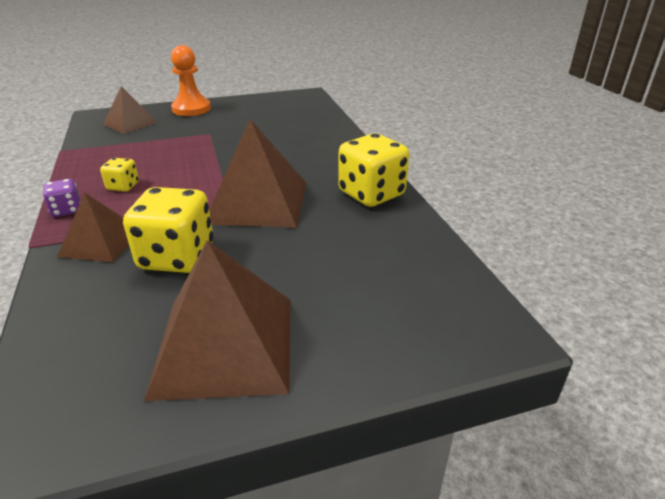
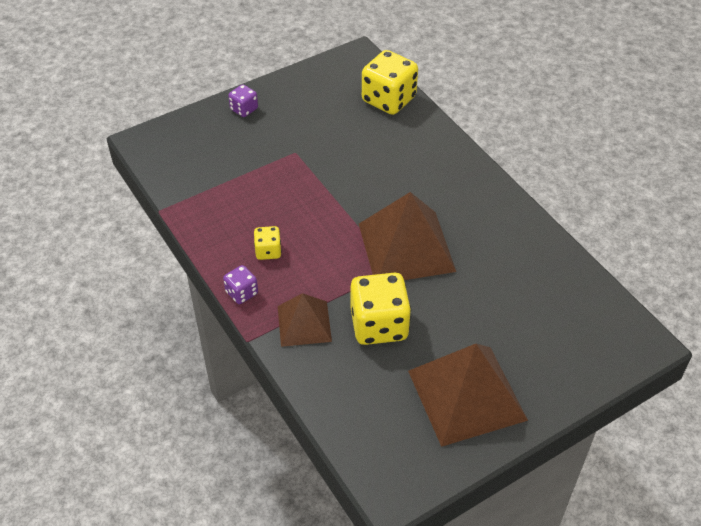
camera: 15 degrees left, 15 degrees up
(130, 123) = (195, 149): brown pyramid -> none
(191, 109) = (244, 109): orange pawn -> purple dice
(371, 194) = (500, 216): yellow dice -> yellow dice (388, 100)

